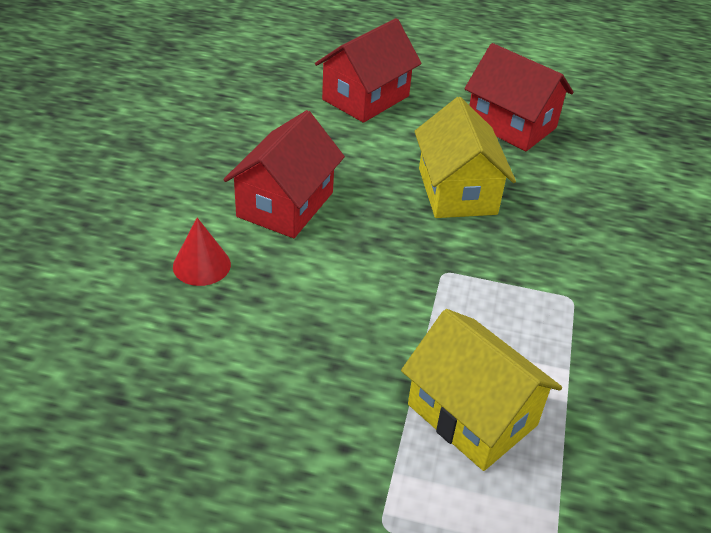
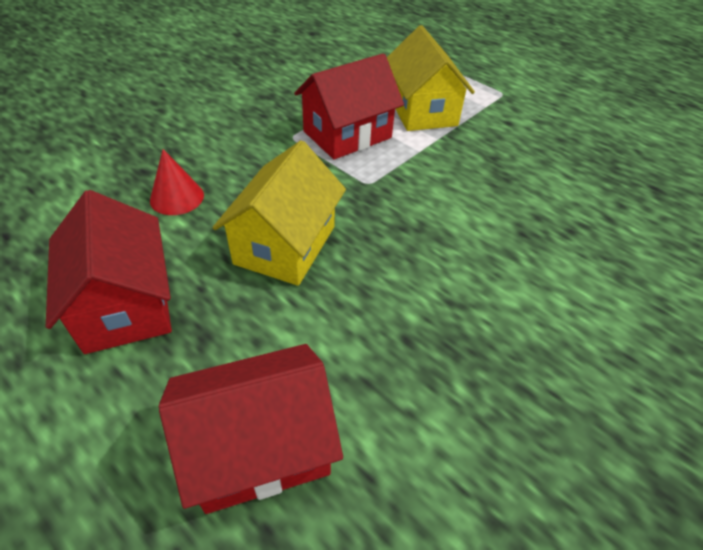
camera: 150 degrees left, 5 degrees up
(201, 265) = (582, 262): red cone -> red cone (177, 197)
(285, 204) = (476, 297): red house -> red house (347, 134)

